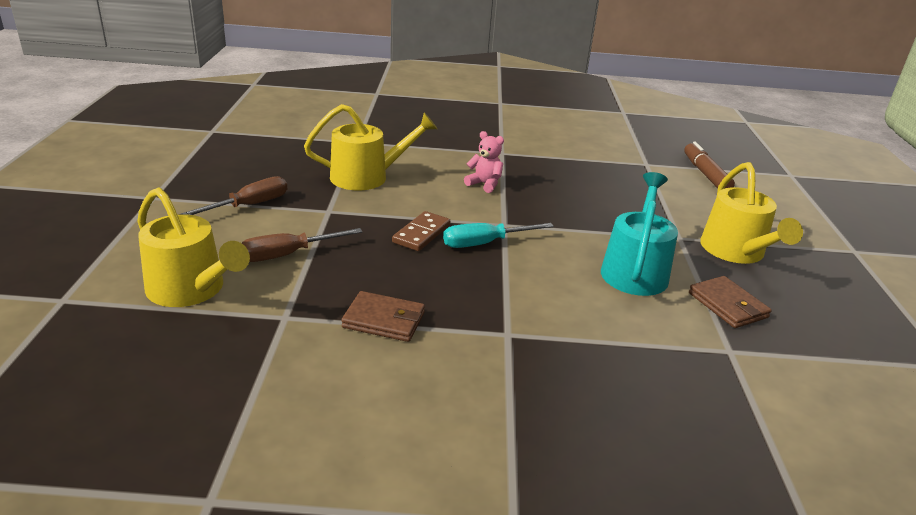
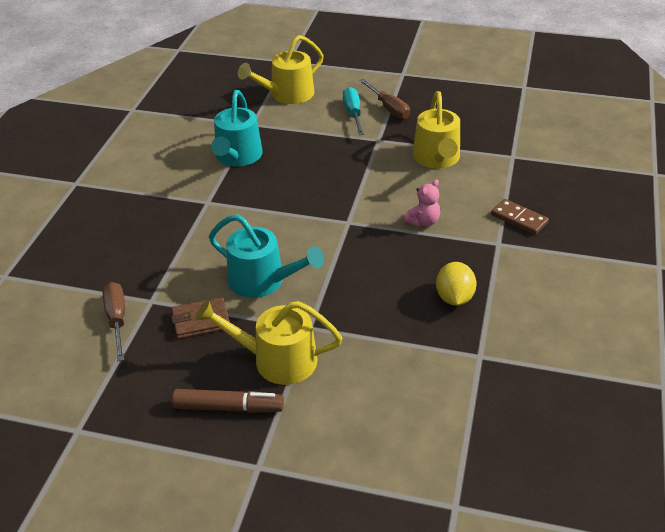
camera: 105 degrees right, 10 degrees up
(287, 255) = (319, 124): brown screwdriver -> brown screwdriver (117, 320)
(384, 320) = (237, 157): brown wallet -> turquoise watering can
(421, 234) = (338, 179): brown domino -> brown domino (519, 219)
(484, 243) = (319, 207): turquoise screwdriver -> turquoise screwdriver (353, 114)
(587, 172) = (454, 298): none -> yellow lemon
(705, 174) = (453, 405): brown marker -> brown marker (228, 407)

